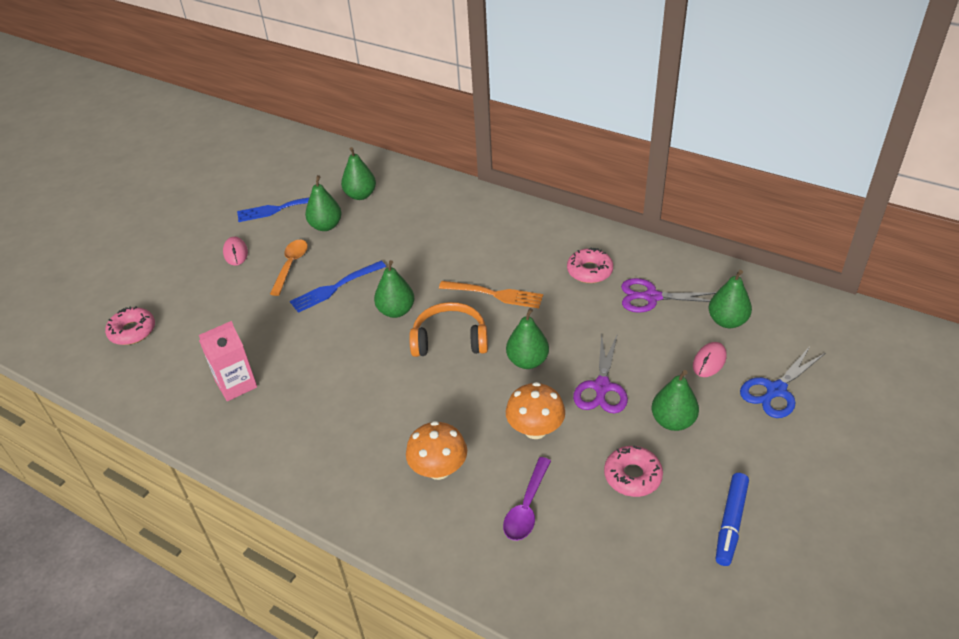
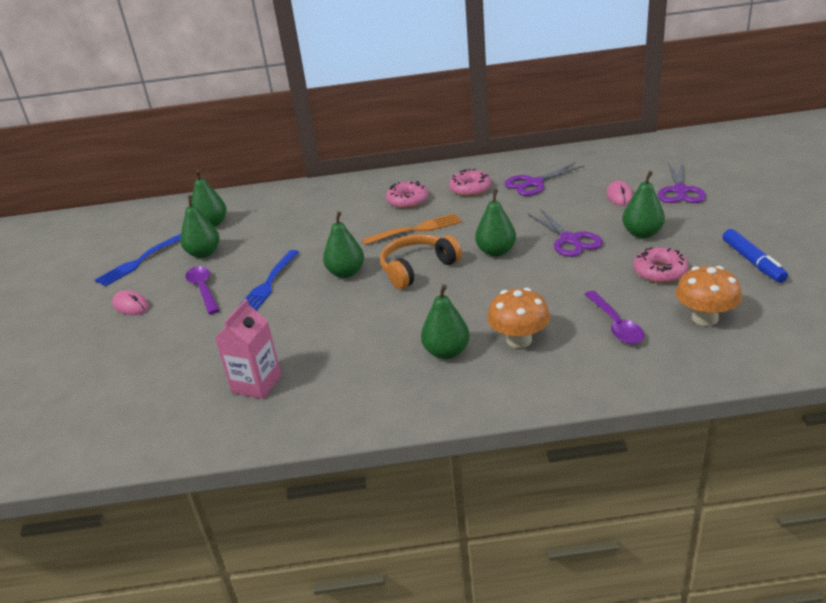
camera: 35 degrees left, 10 degrees down
(132, 331) = (83, 405): pink donut -> pink donut (407, 200)
(291, 266) = (203, 289): orange spoon -> purple spoon
(535, 429) = (557, 283): orange mushroom -> orange mushroom (704, 318)
(727, 321) = (600, 173): green pear -> green pear (446, 352)
(776, 390) = (680, 190): blue scissors -> purple scissors

